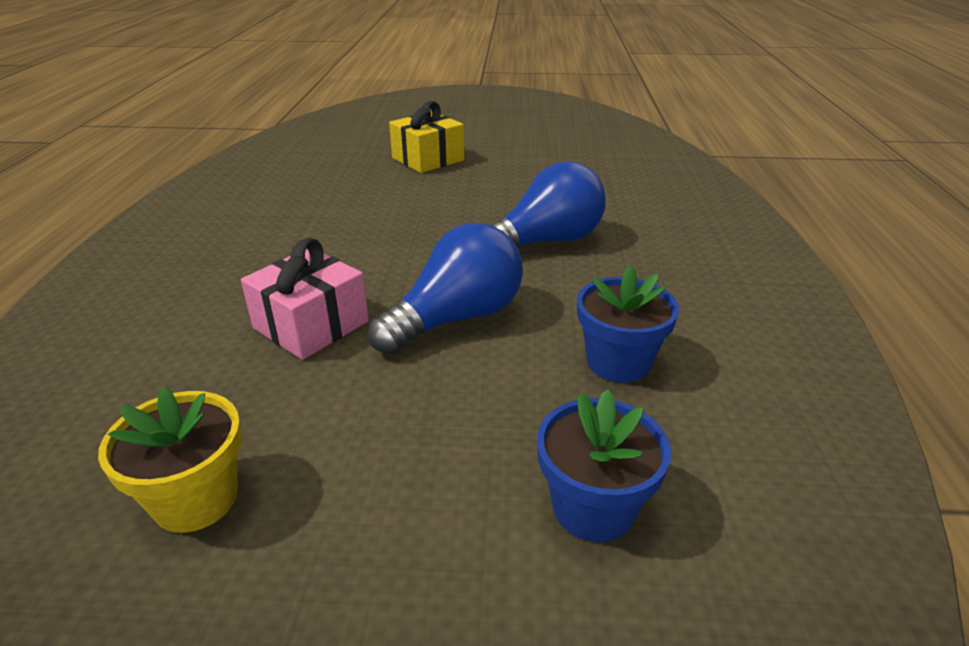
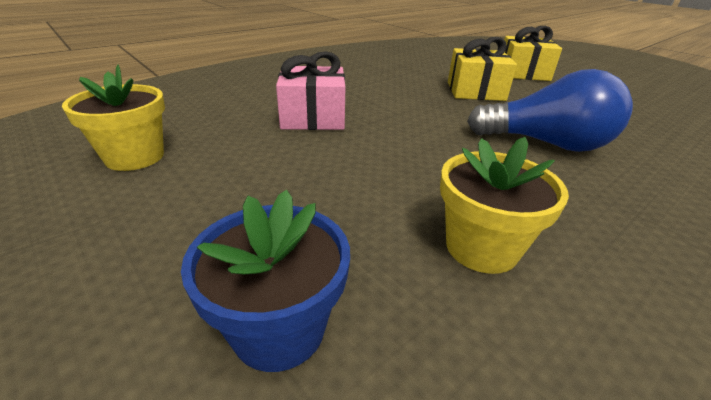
camera: 45 degrees right, 0 degrees up
(418, 205) = (475, 91): none -> yellow gift
(456, 318) = (398, 153): blue light bulb -> none
(618, 362) = (481, 247): blue flower pot -> yellow flower pot

